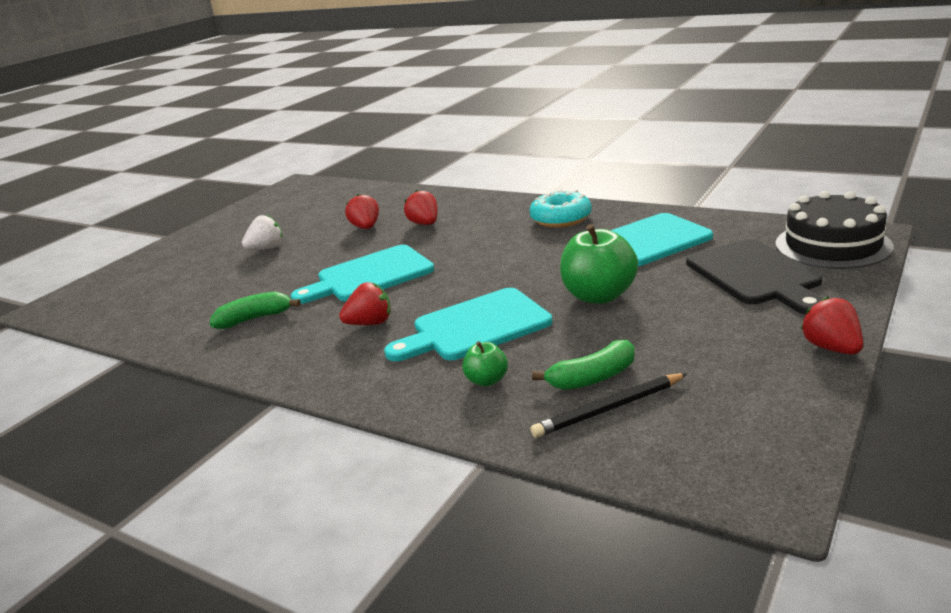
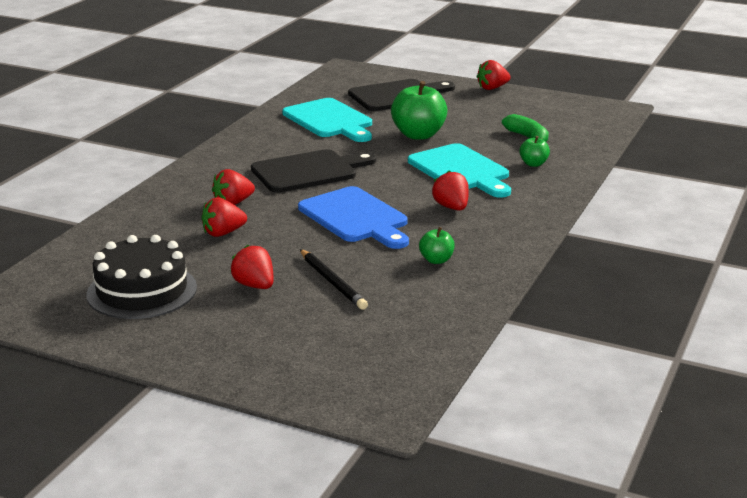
camera: 100 degrees left, 0 degrees up
(255, 319) = (436, 260): green banana -> green apple
(266, 248) = (255, 285): white strawberry -> red strawberry
(370, 276) = (355, 217): turquoise cutting board -> blue cutting board
(490, 246) = (309, 171): none -> black cutting board
(561, 219) = (260, 146): turquoise donut -> none
(609, 409) = (559, 134): black pencil -> black pencil (332, 282)
(833, 245) = (359, 76): black cake -> black cake (142, 291)

